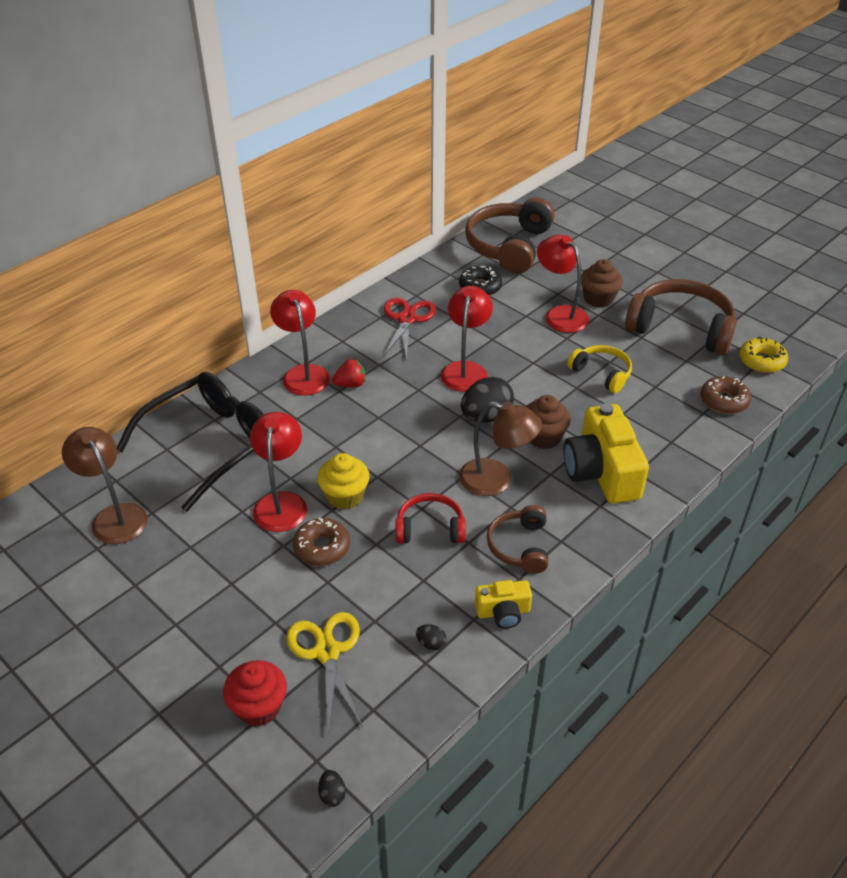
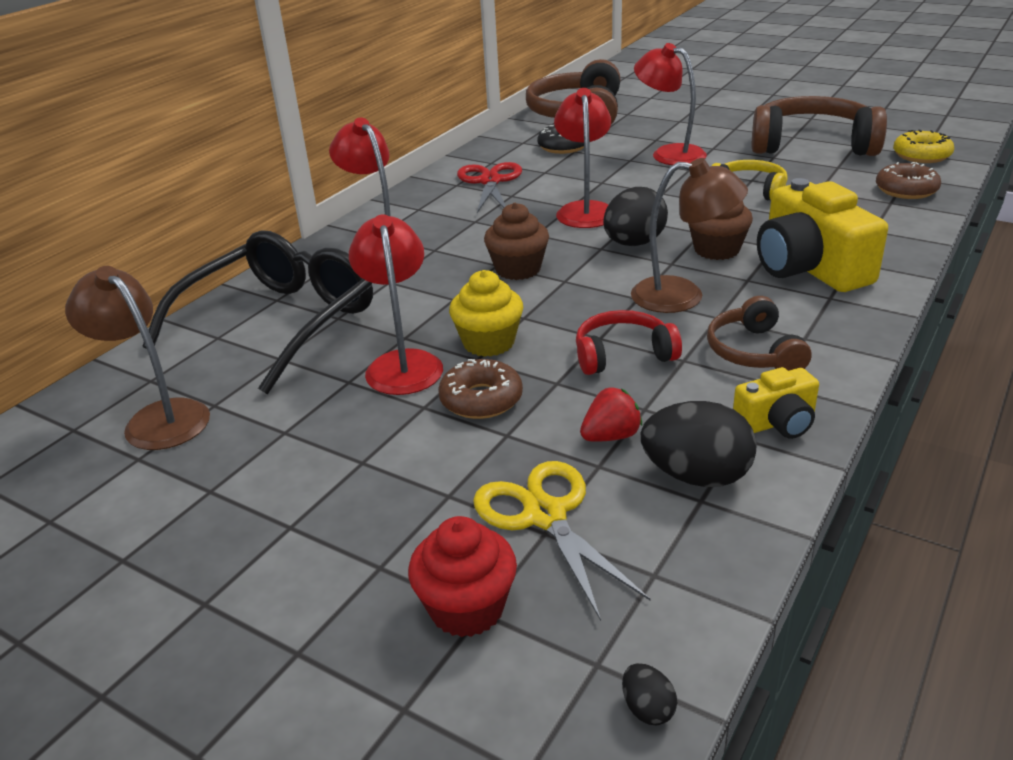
camera: 10 degrees left, 10 degrees down
(350, 384) = (446, 242): red strawberry -> red strawberry (611, 436)
(431, 643) = (696, 476): black egg -> black egg, size x2.27
(598, 299) = (704, 137): brown cupcake -> brown cupcake (518, 269)

